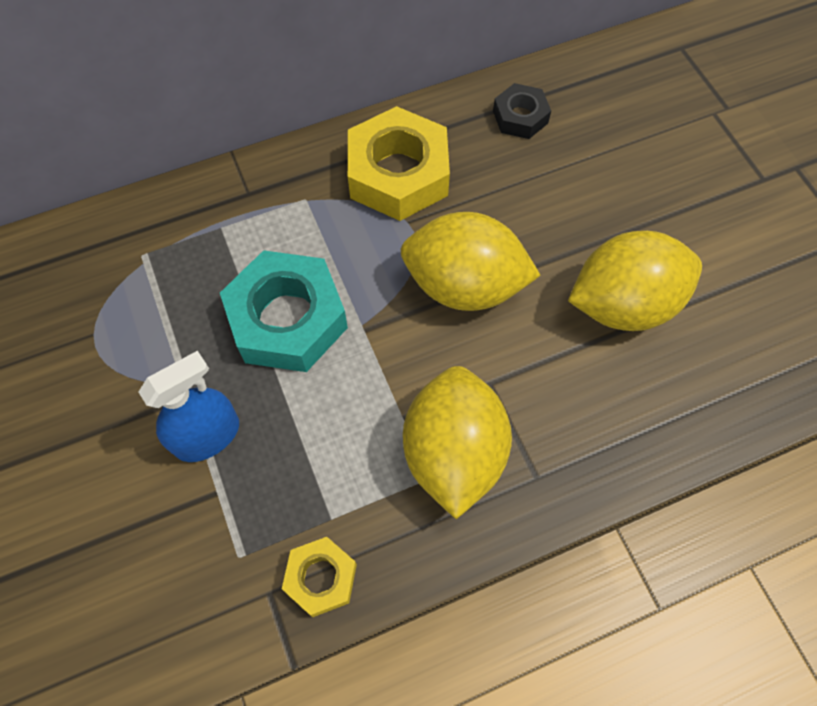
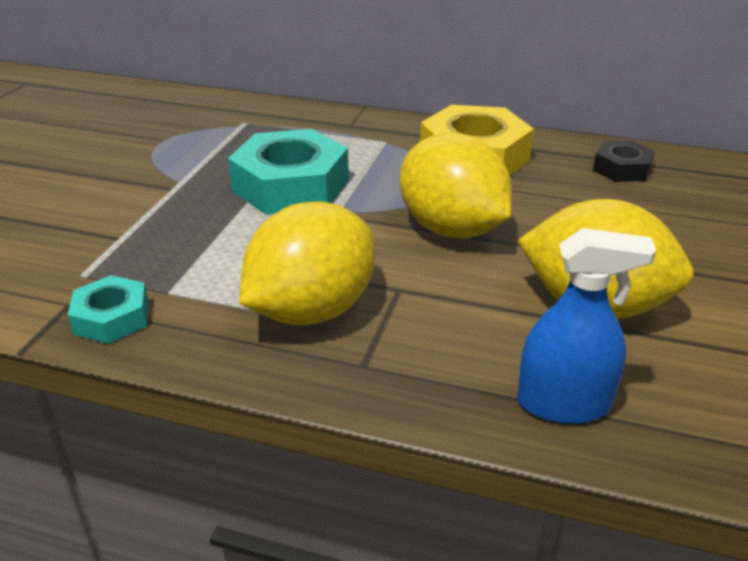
camera: 40 degrees right, 30 degrees down
(207, 436) = (156, 210): blue spray bottle -> blue spray bottle (563, 404)
(321, 578) = (112, 318): yellow nut -> turquoise nut

